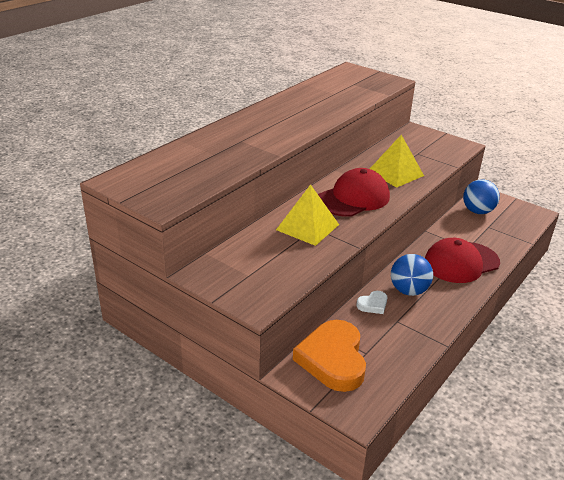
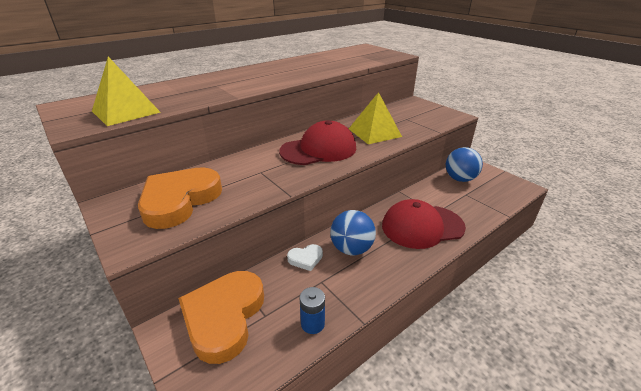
camera: 15 degrees right, 0 degrees up
(263, 263) = (180, 200): none -> orange heart
(307, 227) = (254, 170): yellow pyramid -> yellow pyramid (125, 111)
(408, 352) = (312, 323): none -> blue battery

